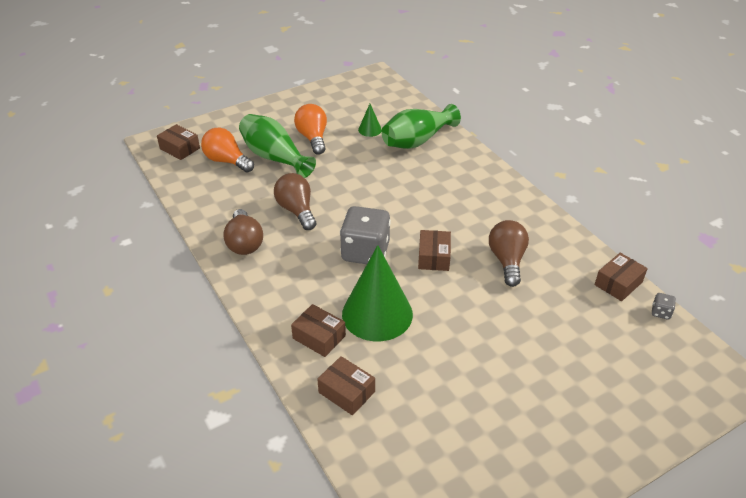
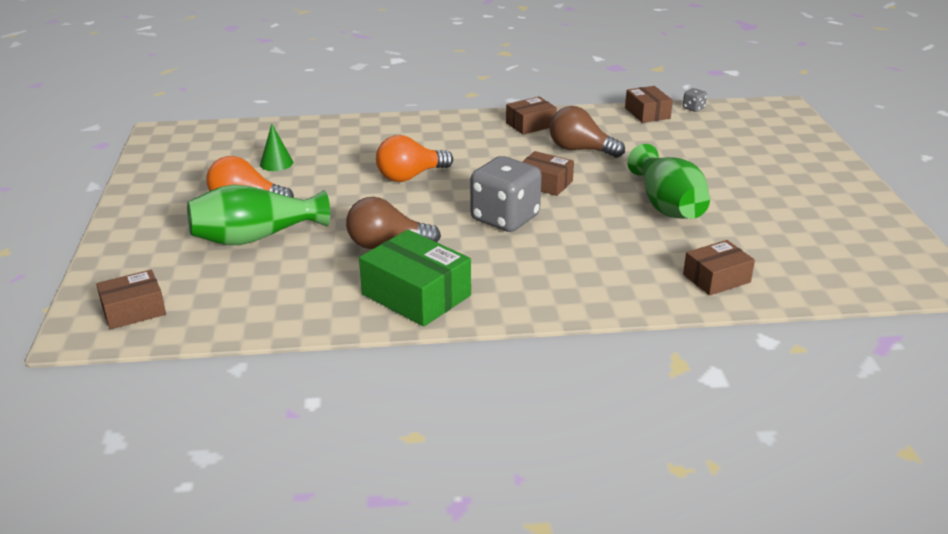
camera: 65 degrees left, 10 degrees down
(227, 161) = (218, 275): orange light bulb -> orange light bulb (410, 176)
(244, 243) = (416, 295): brown light bulb -> green box
(319, 337) = (624, 277): brown box -> brown box (530, 124)
(377, 314) = (610, 234): green cone -> none
(417, 141) = (334, 142): green vase -> green vase (667, 205)

